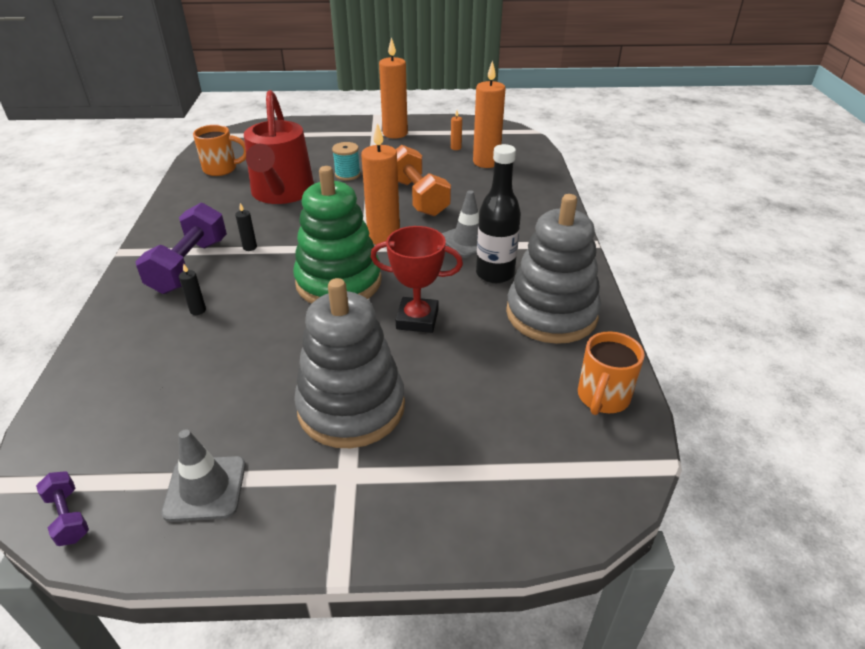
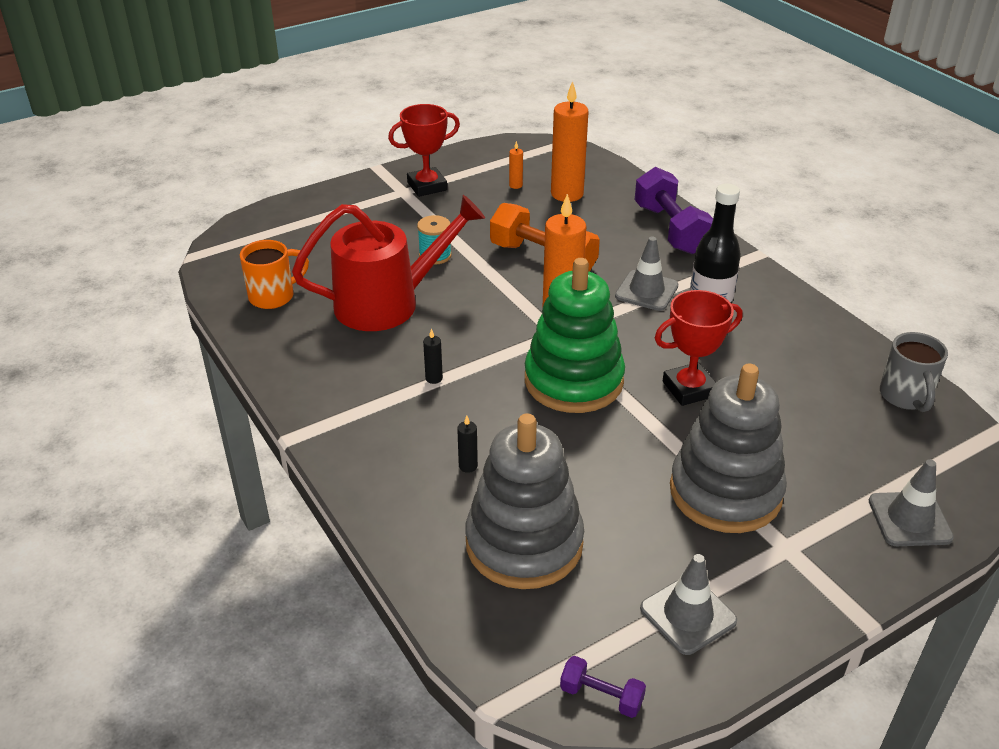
camera: 30 degrees left, 0 degrees up
(189, 266) = (394, 423): purple dumbbell -> purple dumbbell (670, 229)
(282, 193) = (388, 303): red watering can -> red watering can turned 75 degrees counterclockwise
(395, 133) = (427, 186): orange candle -> red trophy
(485, 505) = (909, 519): none -> grey traffic cone
(551, 314) = (795, 338): grey stacking toy -> grey stacking toy (524, 543)
(602, 398) = (905, 397): orange mug -> grey mug

